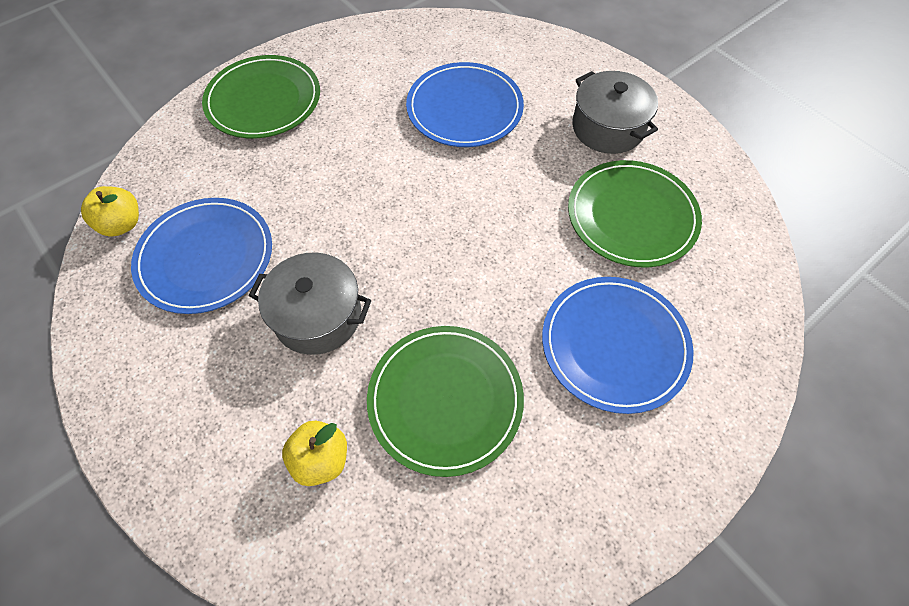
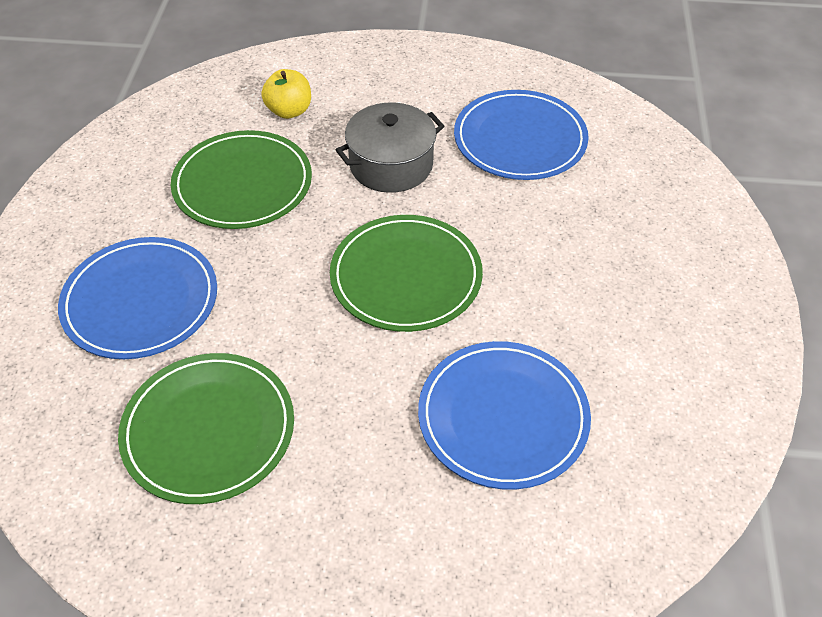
camera: 135 degrees right, 10 degrees down
(122, 224) = (608, 115): yellow apple -> none
(263, 100) = (688, 266): green plate -> green plate (406, 276)
(608, 127) = (323, 527): grey pot -> none

